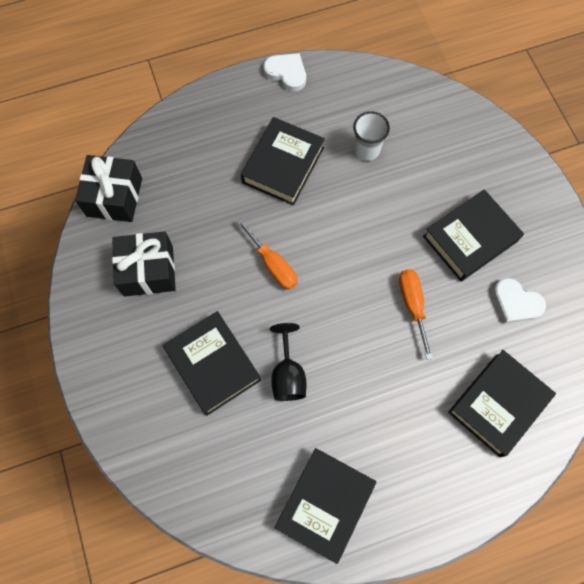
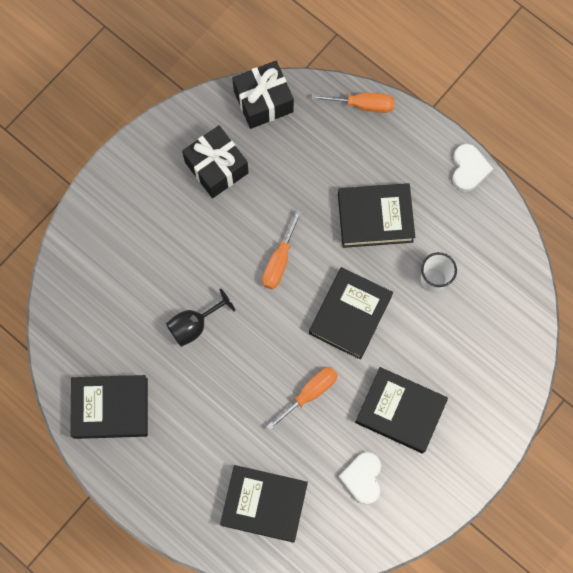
camera: 60 degrees right, 5 degrees up
(175, 120) = (363, 105): none -> orange screwdriver
(213, 365) = (169, 263): black book -> black book (350, 315)

